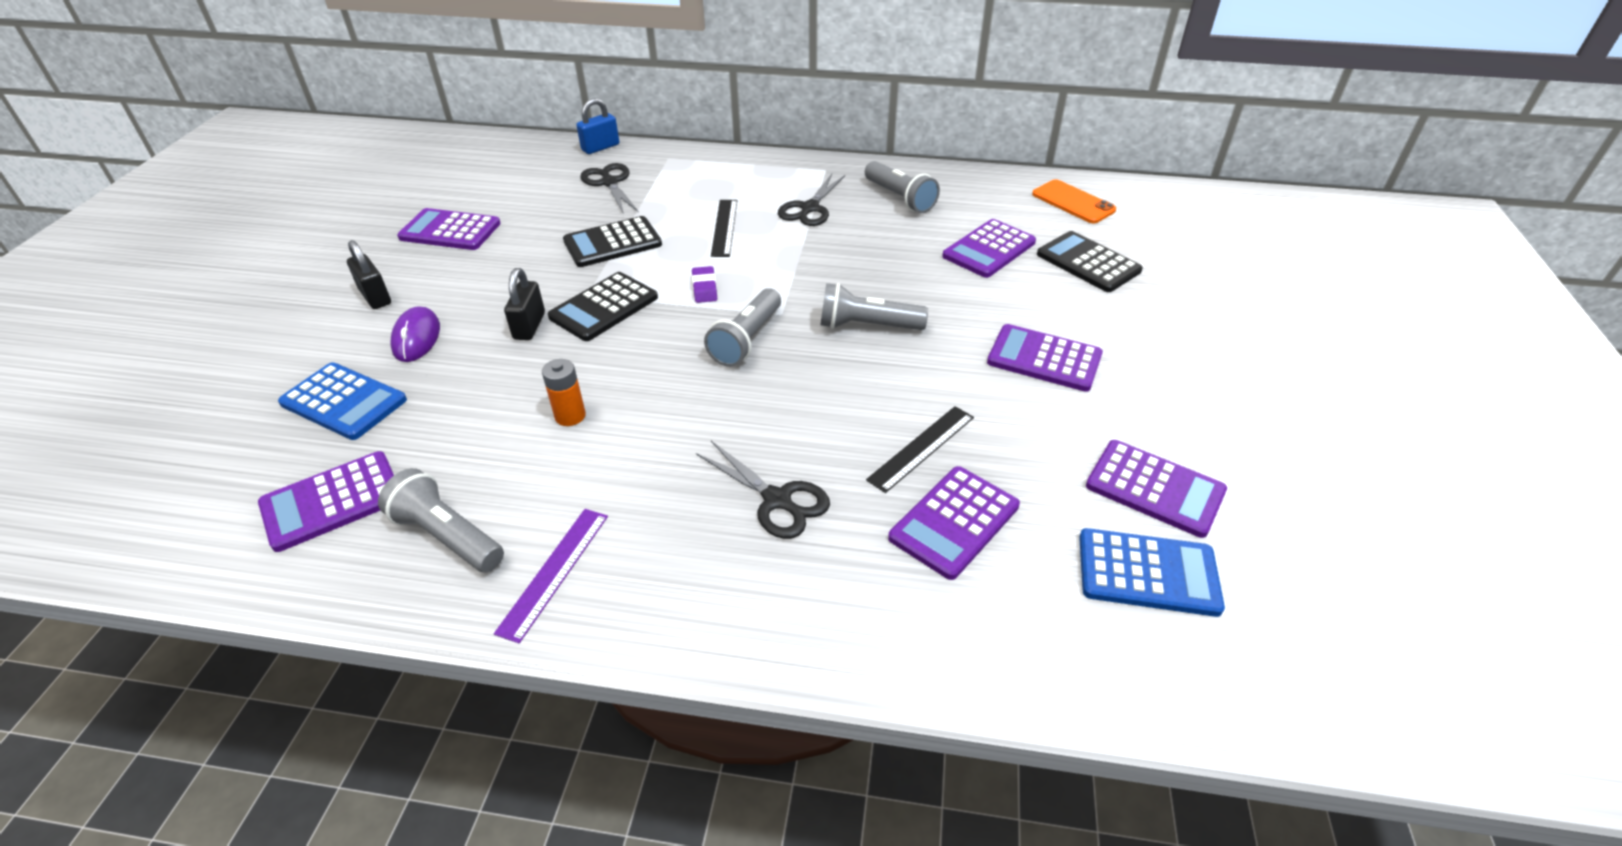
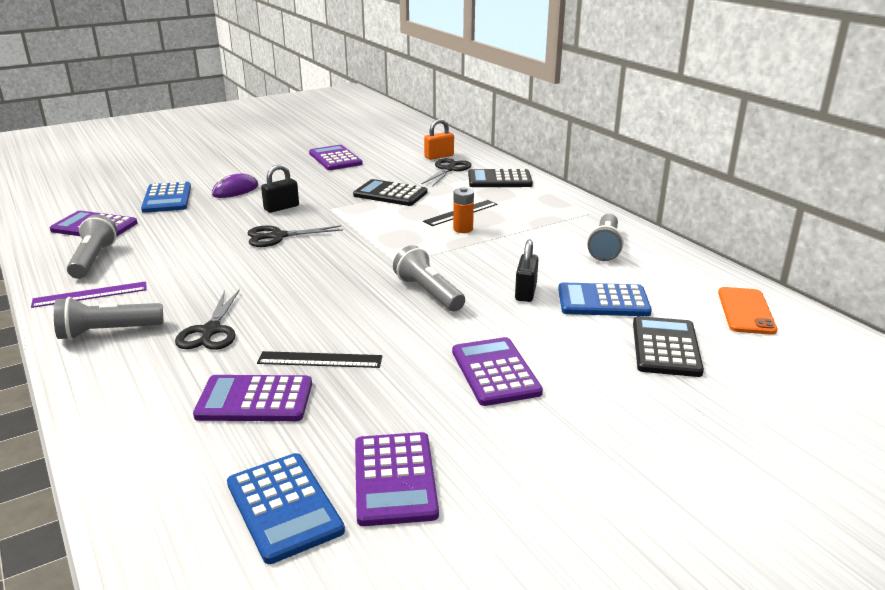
camera: 50 degrees right, 15 degrees down
(375, 297) = (255, 169): black padlock -> black padlock (525, 292)
(566, 171) = (439, 156): none -> orange padlock
(570, 416) = (218, 248): orange battery -> orange battery (463, 229)
(600, 147) = (480, 153): blue padlock -> none
(604, 307) = (325, 216): black calculator -> black calculator (499, 180)
(704, 288) = (387, 232): purple eraser -> none
(746, 340) = (354, 263): grey flashlight -> grey flashlight (107, 332)
(809, 208) = (531, 226): black scissors -> black scissors (277, 236)
(989, 249) = (603, 301): purple calculator -> blue calculator

